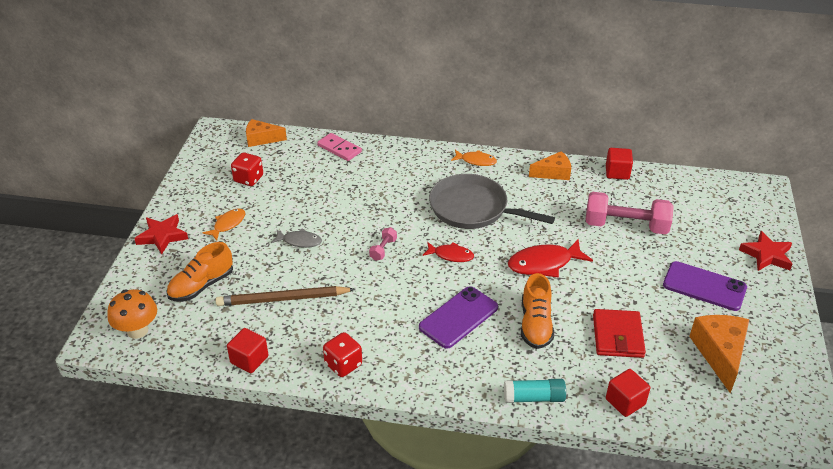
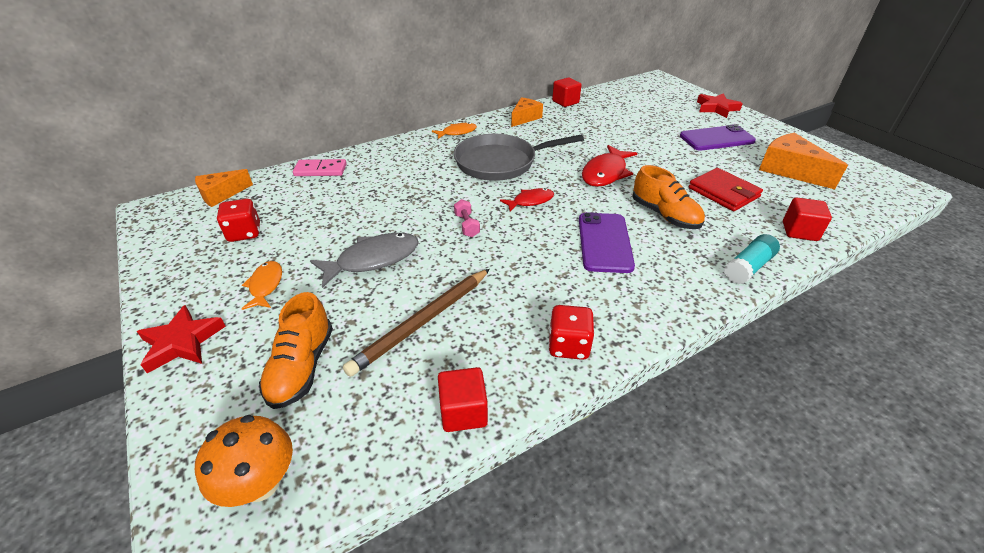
camera: 40 degrees left, 0 degrees up
(299, 241) = (373, 259): grey fish -> grey fish, size x1.65
(625, 226) = (618, 127): pink dumbbell -> none

